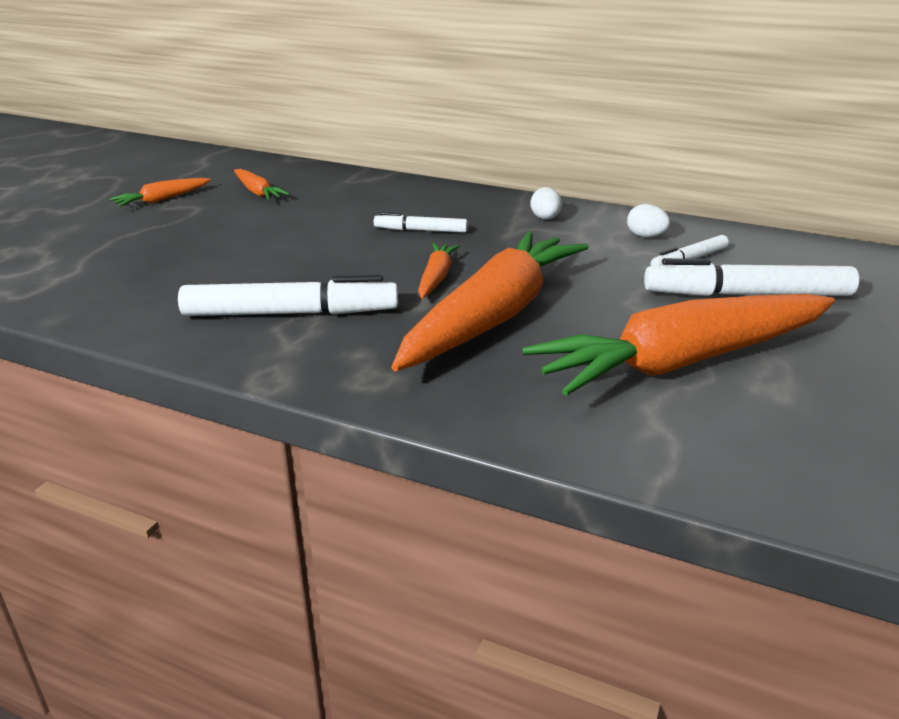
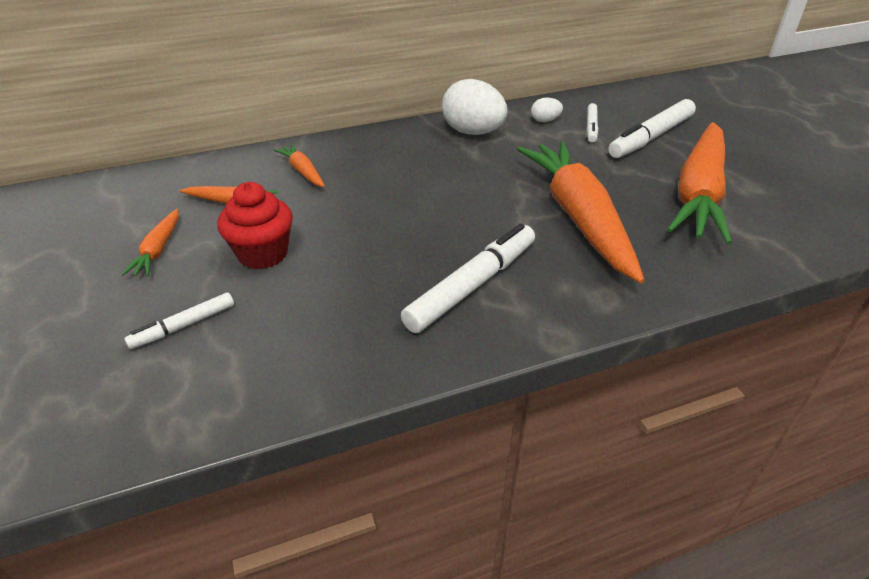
camera: 45 degrees left, 10 degrees up
(208, 228) = (263, 254): none -> red cupcake
(420, 230) = (420, 177): white marker -> white marker (183, 326)
(436, 277) = (499, 208): orange carrot -> orange carrot (302, 171)
(545, 218) = (473, 132): white egg -> white egg, size x2.14

